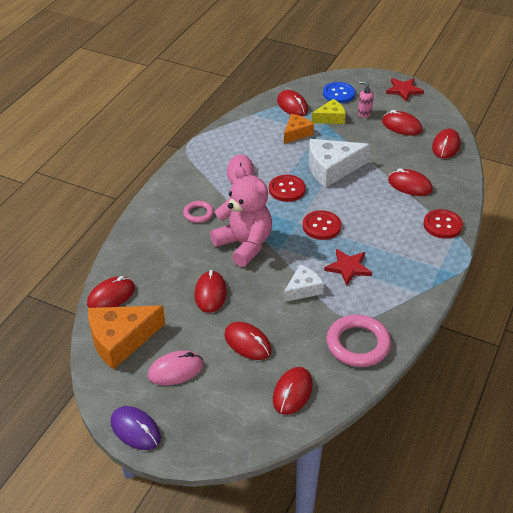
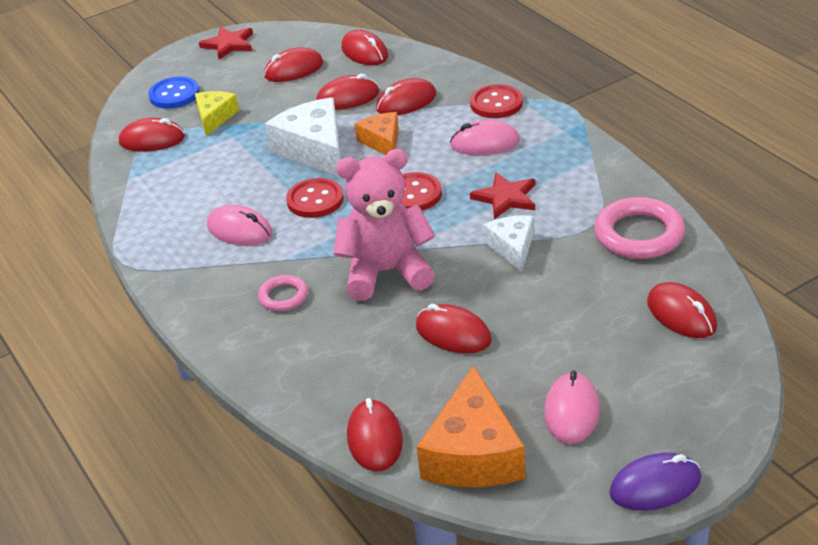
camera: 55 degrees left, 5 degrees down
(247, 343) = (570, 327): red mouse -> red mouse (348, 98)
(296, 133) = (213, 155): orange cheese -> orange cheese (382, 142)
(332, 169) = (314, 150): white cheese -> white cheese turned 135 degrees clockwise
(364, 113) = (237, 88): pink soap dispenser -> none
(396, 237) = (485, 143): none -> pink mouse

